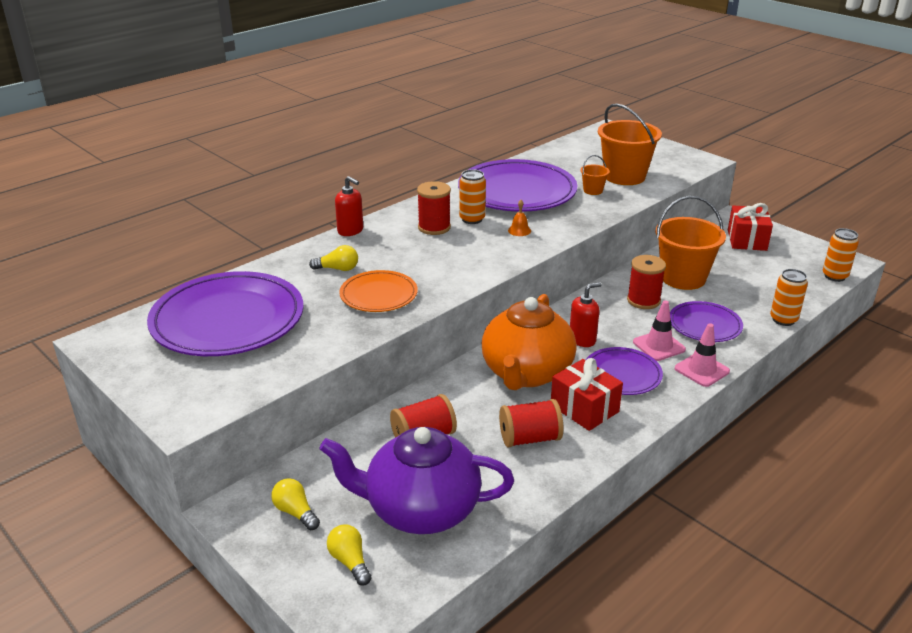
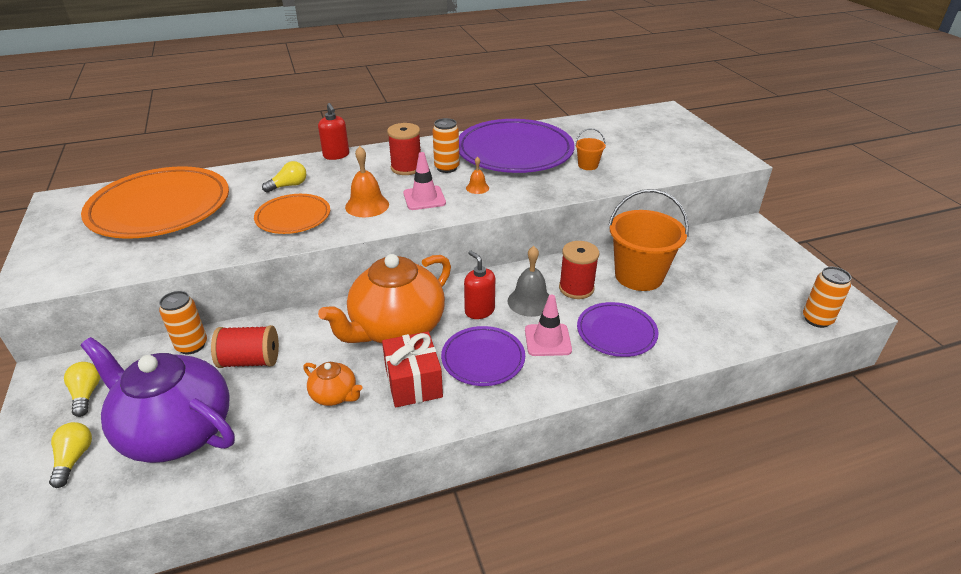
camera: 25 degrees right, 5 degrees up
(228, 320) = (160, 208): purple plate -> orange plate
(337, 269) = (288, 186): yellow light bulb -> yellow light bulb turned 60 degrees counterclockwise
(437, 268) = (367, 205): none -> orange bell
(529, 438) = (335, 395): red spool -> orange teapot
(582, 339) = (479, 311): red soap dispenser -> red soap dispenser turned 120 degrees counterclockwise
(616, 321) = (530, 301): none -> grey bell
(624, 176) = (634, 158): orange bucket -> none
(701, 370) = (568, 380): pink traffic cone -> pink traffic cone (424, 198)
(746, 240) = (745, 253): red gift -> none
(783, 320) = (710, 352): orange can -> orange can (192, 345)

